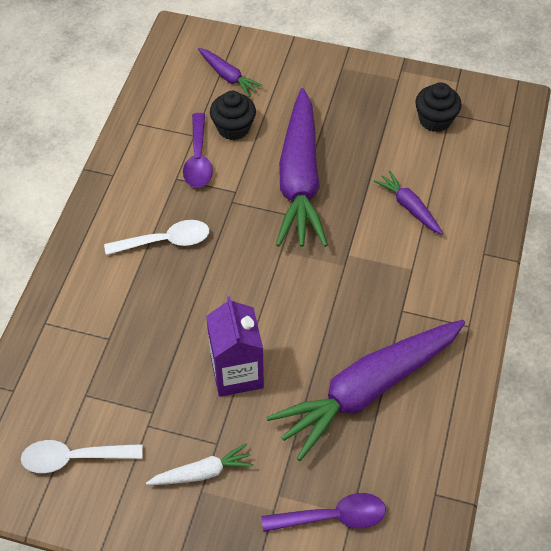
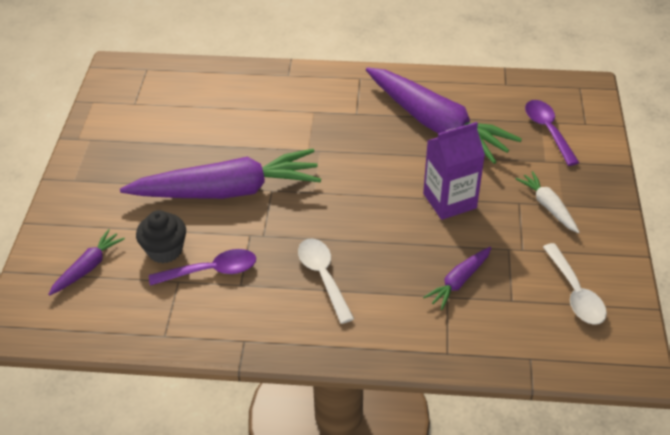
camera: 100 degrees left, 10 degrees down
(409, 207) = (248, 118): purple carrot -> purple carrot (459, 281)
(435, 120) = (143, 111): black cupcake -> none

